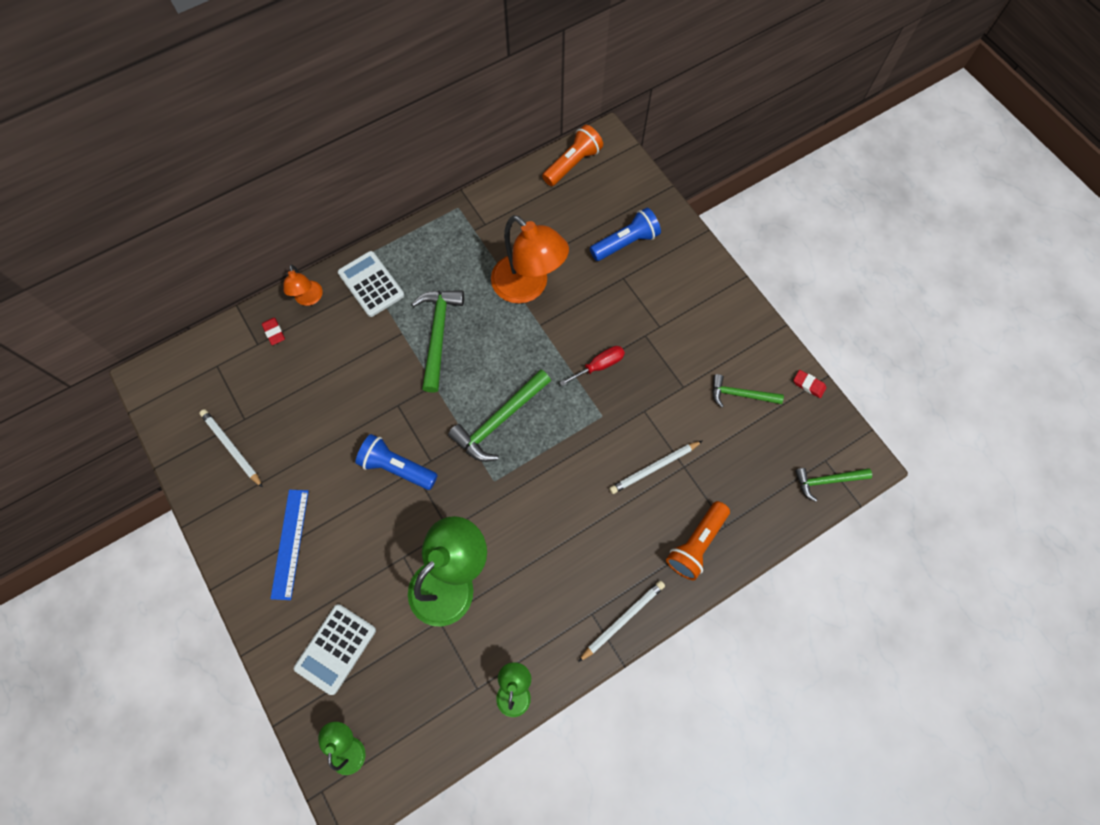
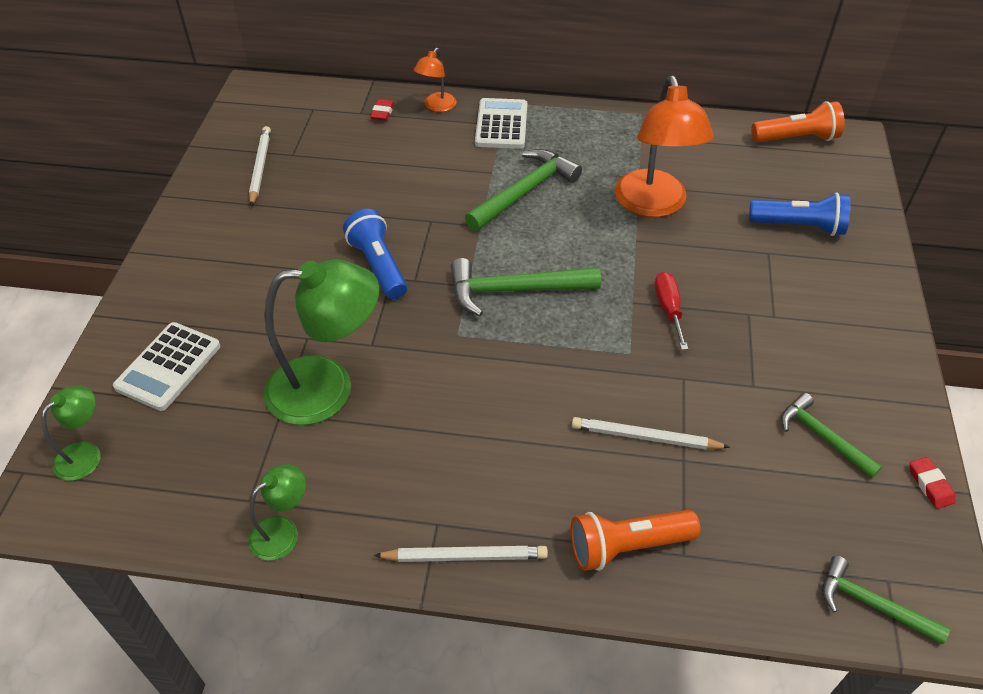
camera: 40 degrees right, 20 degrees down
(290, 543) = (225, 261): blue ruler -> none
(336, 648) = (168, 367): white calculator -> white calculator turned 45 degrees counterclockwise
(599, 366) = (668, 309): red screwdriver -> red screwdriver turned 105 degrees counterclockwise

